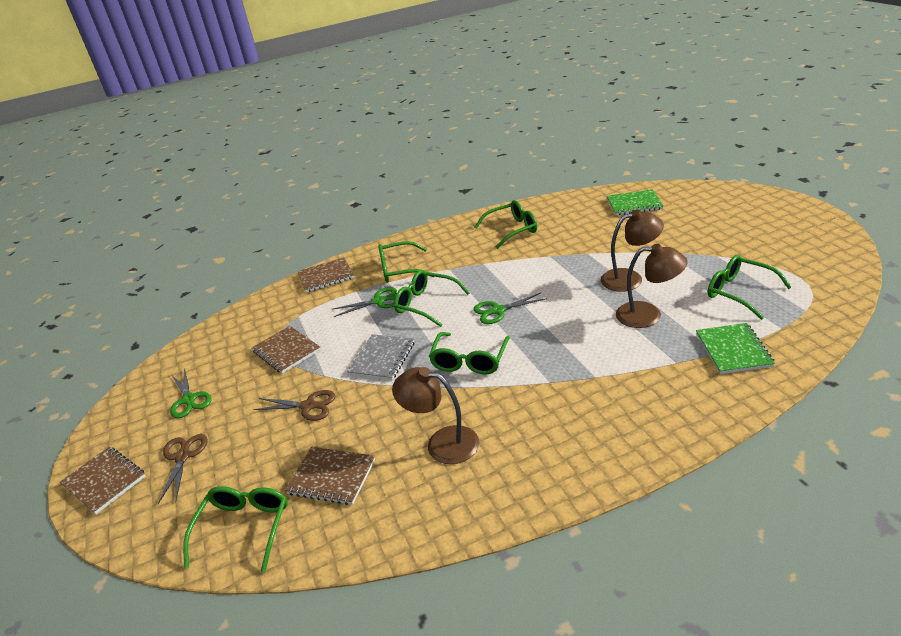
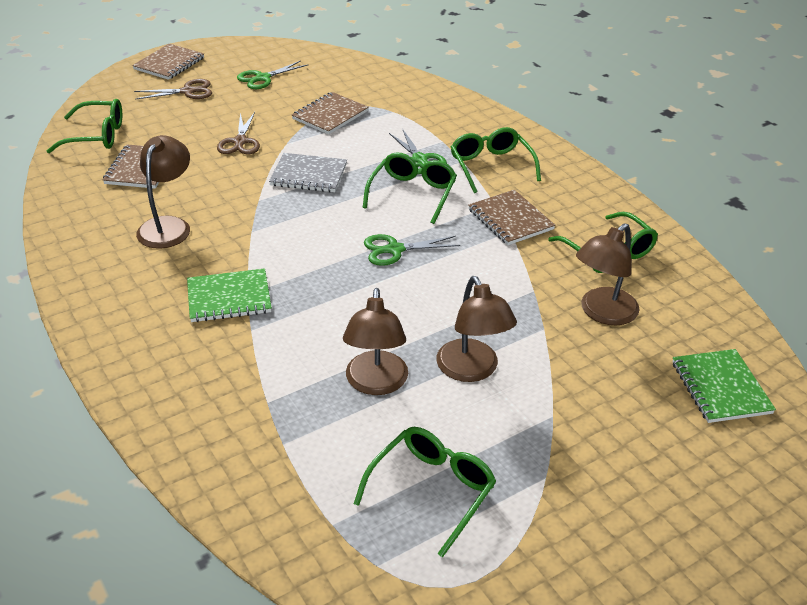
camera: 75 degrees right, 5 degrees up
(326, 276) = (474, 116): brown notebook -> brown notebook (510, 219)
(469, 361) = (295, 234): green glasses -> none
(498, 311) = (395, 250): green scissors -> green scissors turned 75 degrees counterclockwise
(572, 234) = (602, 313): none -> brown lamp
(733, 350) = (285, 462): green notebook -> green notebook (229, 298)

